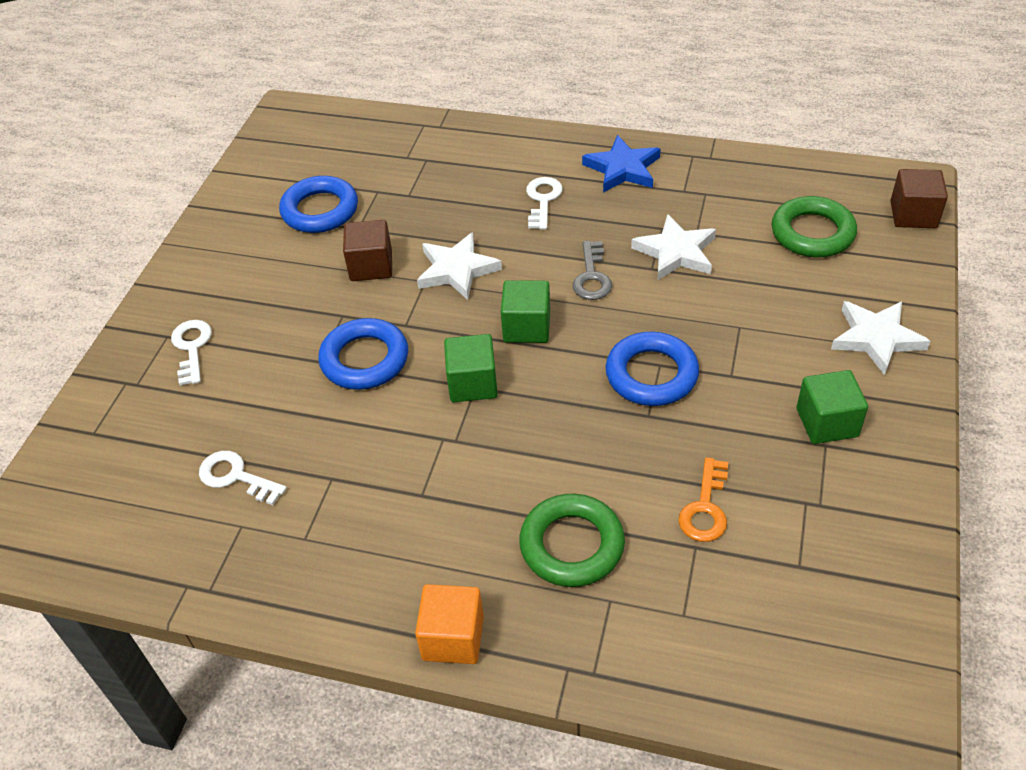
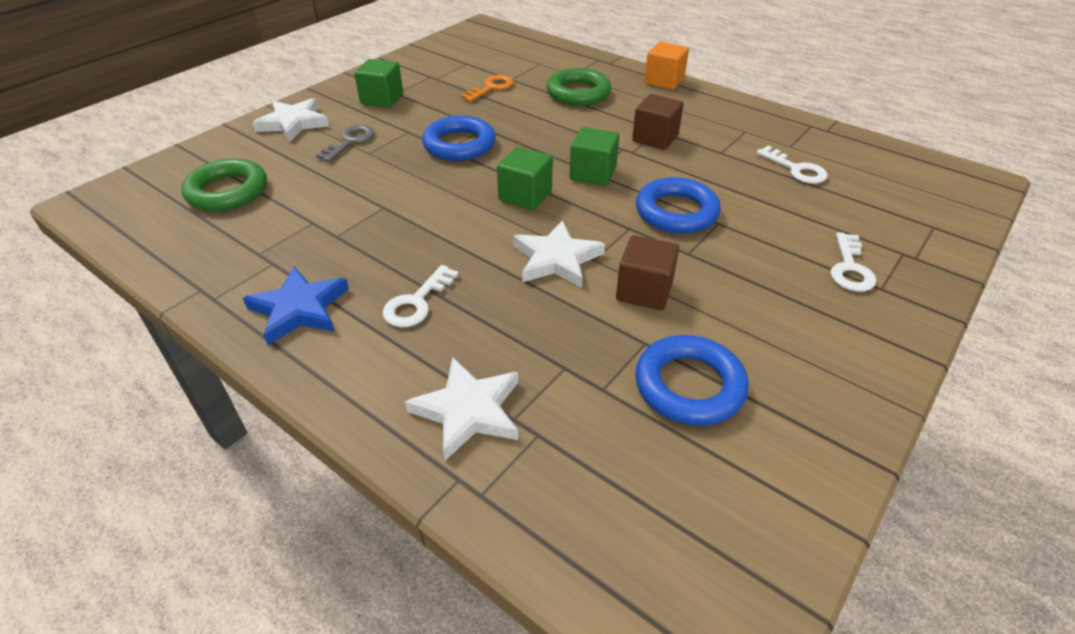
camera: 160 degrees left, 5 degrees down
(592, 276) = (439, 215): grey key -> grey key (350, 142)
(676, 252) = (350, 211): white star -> white star (468, 410)
(913, 215) = (136, 180): brown cube -> brown cube (655, 138)

